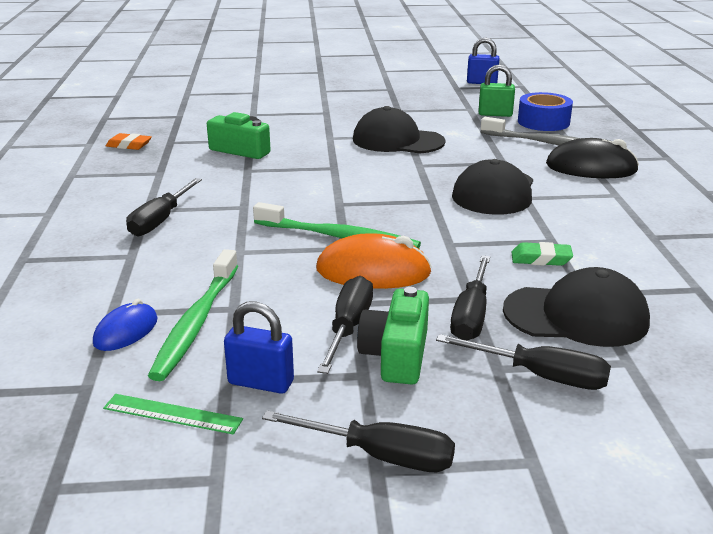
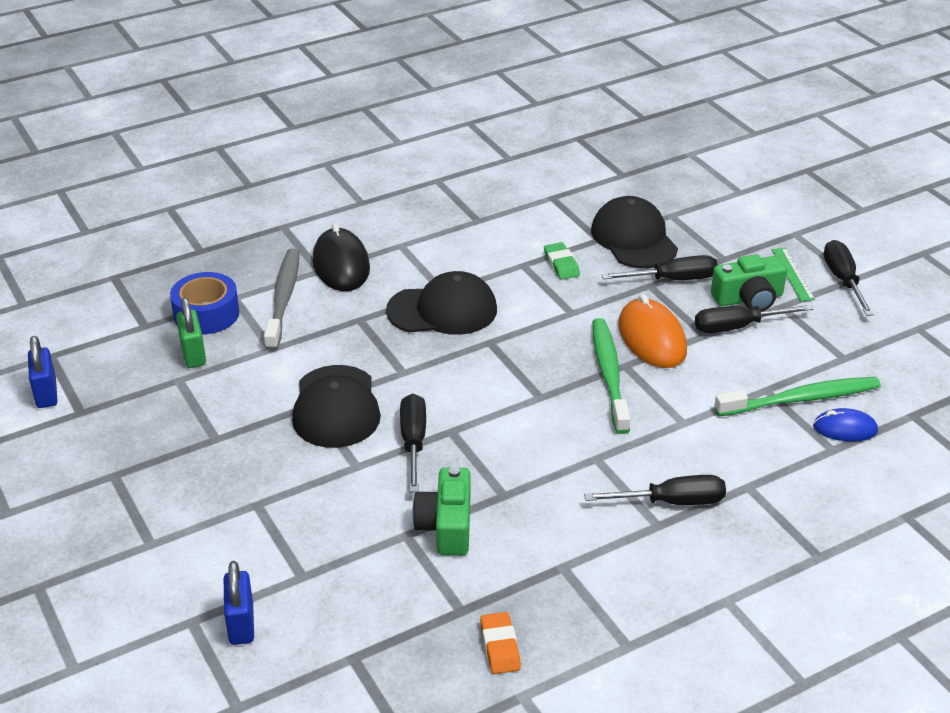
camera: 115 degrees left, 10 degrees up
(172, 414) = (893, 366): green ruler -> green ruler (792, 274)
(261, 382) = (831, 343): blue padlock -> blue padlock (241, 624)
(541, 376) = (717, 242): black screwdriver -> black screwdriver (413, 442)

